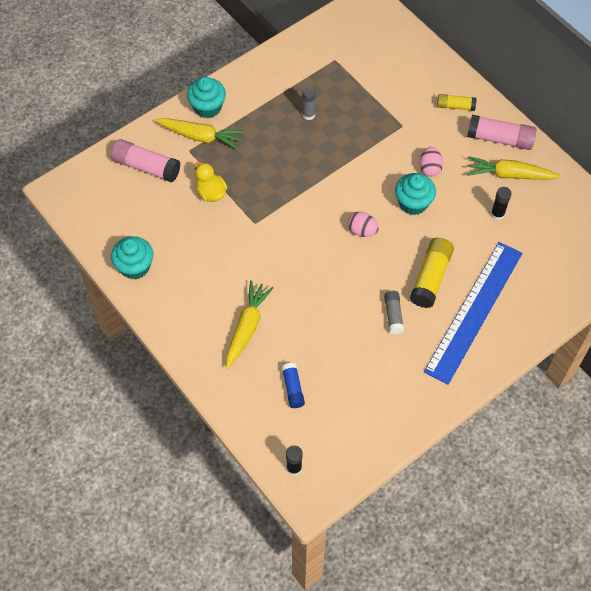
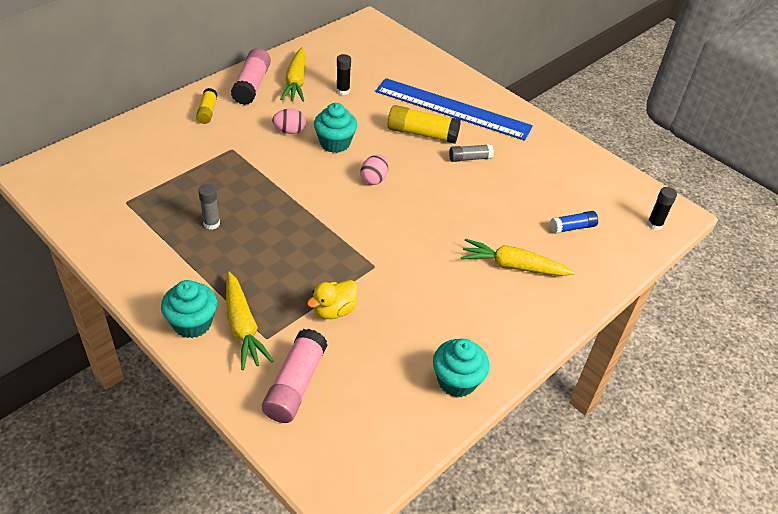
camera: 100 degrees left, 15 degrees down
(200, 136) = (243, 327): yellow carrot -> yellow carrot turned 150 degrees clockwise

